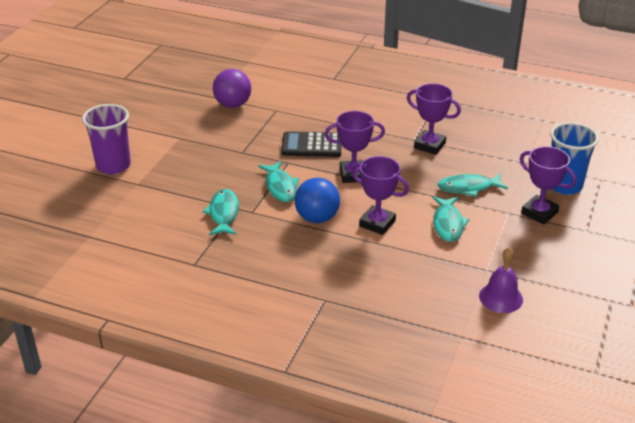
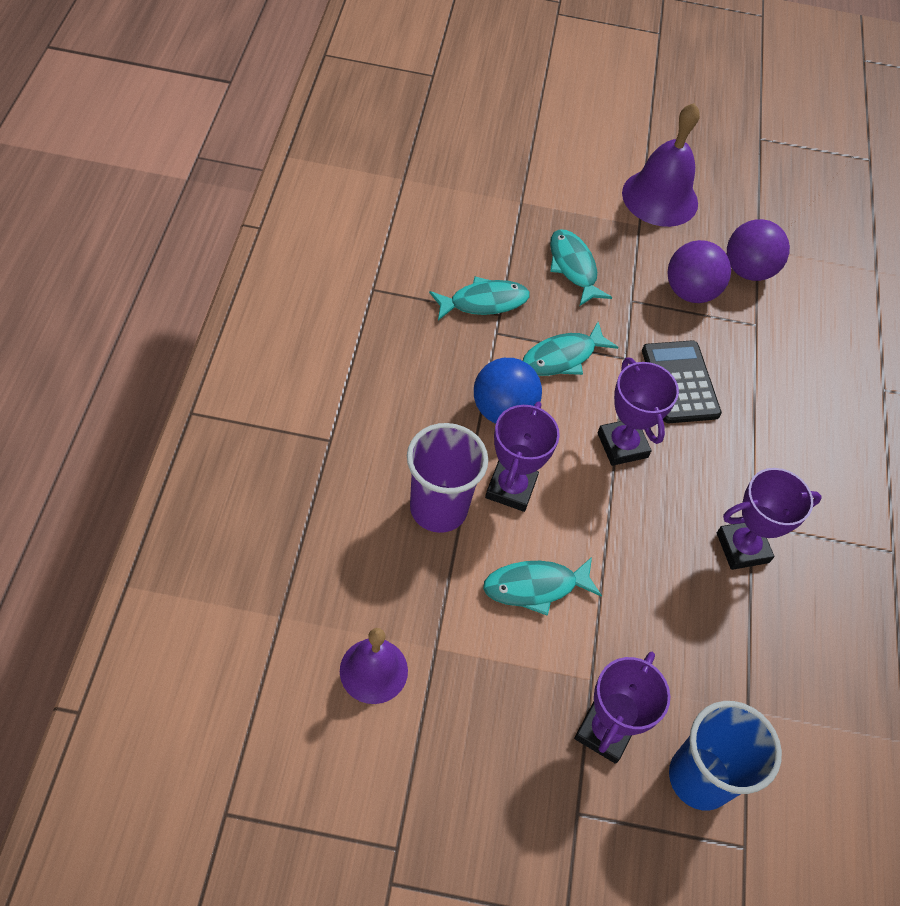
camera: 70 degrees right, 20 degrees up
(113, 166) = (551, 171): purple cup -> purple cup (438, 508)
(159, 125) = (660, 198): none -> purple bell
(243, 129) = (690, 292): none -> purple ball
(429, 145) = (742, 548): purple trophy -> purple trophy turned 60 degrees clockwise
(468, 188) = (641, 614): turquoise fish -> turquoise fish (573, 267)

